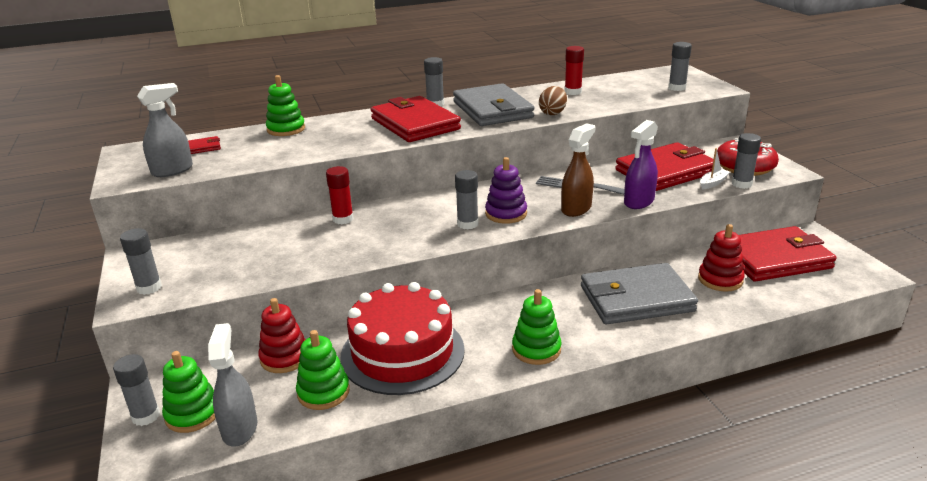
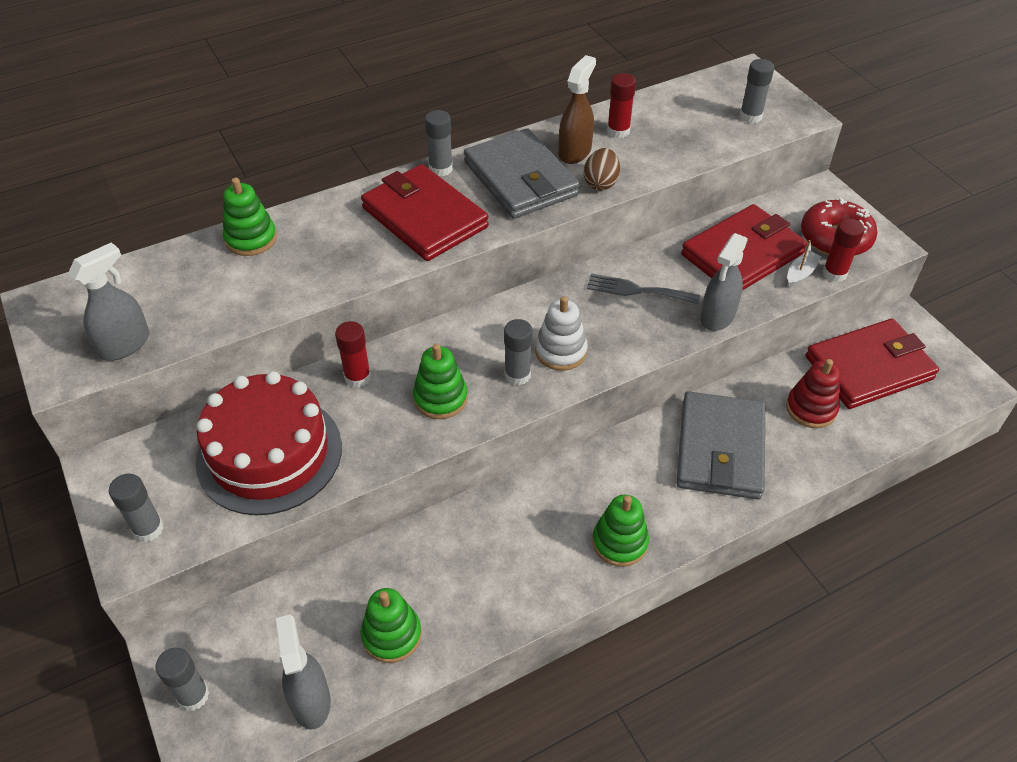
camera: 10 degrees left, 20 degrees up
(193, 414) = (248, 685): green stacking toy -> green stacking toy (440, 398)
(202, 148) = (147, 289): red wallet -> none
(285, 357) = (330, 586): red stacking toy -> none
(402, 352) = (468, 563): red cake -> red cake (269, 453)
(506, 214) = (560, 351): purple stacking toy -> white stacking toy
(576, 208) = (644, 335): brown spray bottle -> brown spray bottle (575, 152)
(636, 299) = (720, 449): grey wallet -> grey wallet turned 60 degrees counterclockwise
(638, 202) = (717, 316): purple spray bottle -> grey spray bottle
(741, 184) = (834, 273): grey glue stick -> red glue stick

